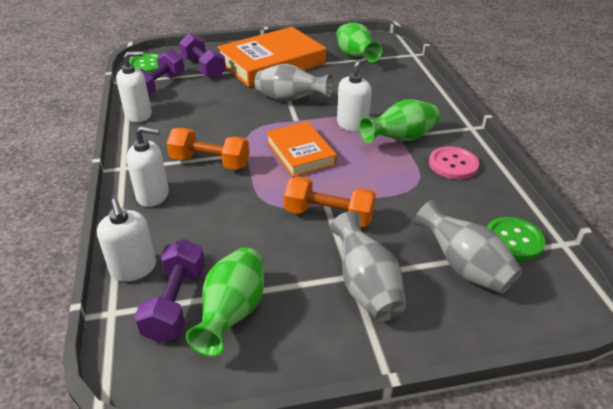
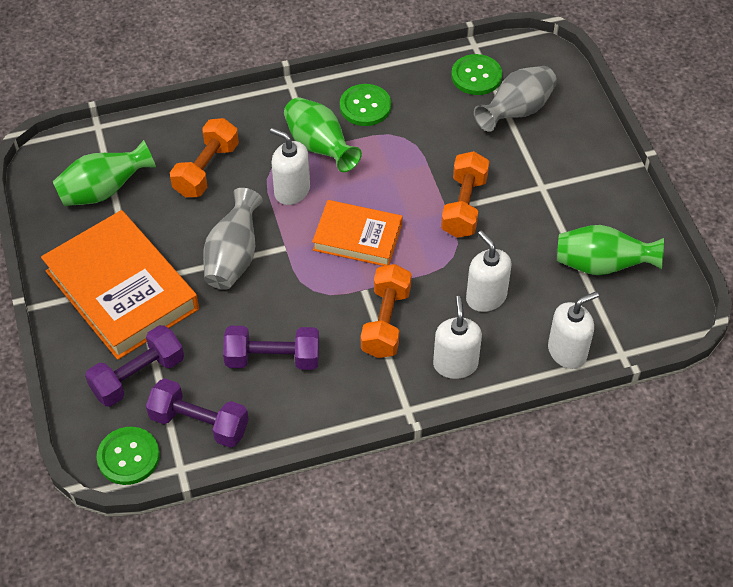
camera: 95 degrees left, 15 degrees up
(138, 115) = (283, 427): white soap dispenser -> white soap dispenser (486, 297)
(175, 303) = (601, 308): purple dumbbell -> purple dumbbell (273, 359)
(300, 153) = (357, 237): orange book -> orange book turned 45 degrees clockwise
(366, 287) = (553, 177): grey vase -> none
(375, 91) = (206, 169): none -> orange dumbbell
(453, 164) = (365, 106): pink button -> green button

